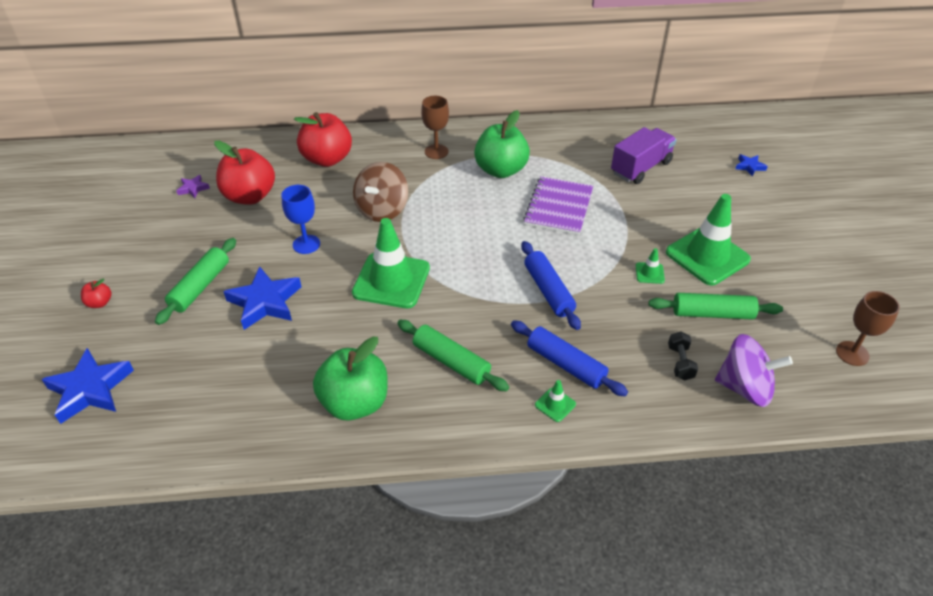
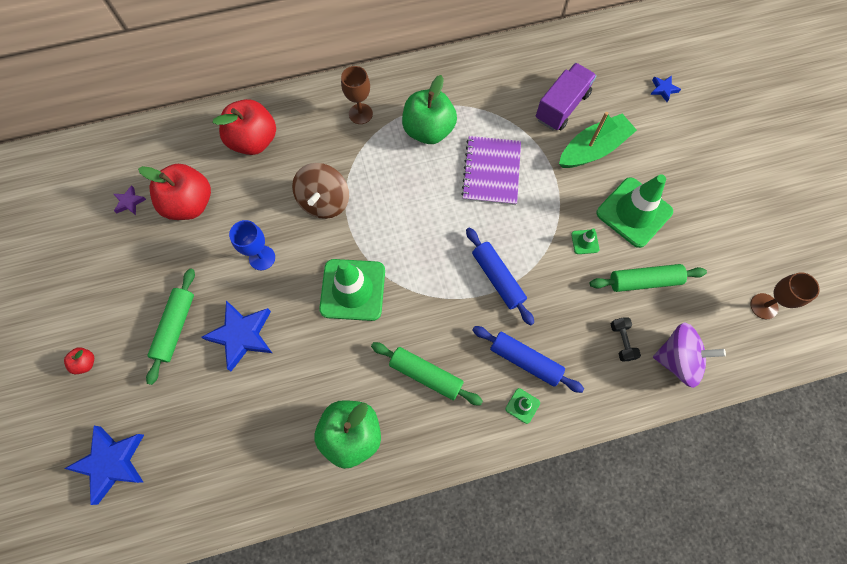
camera: 10 degrees left, 25 degrees up
(669, 202) = (593, 149): none -> green boat

